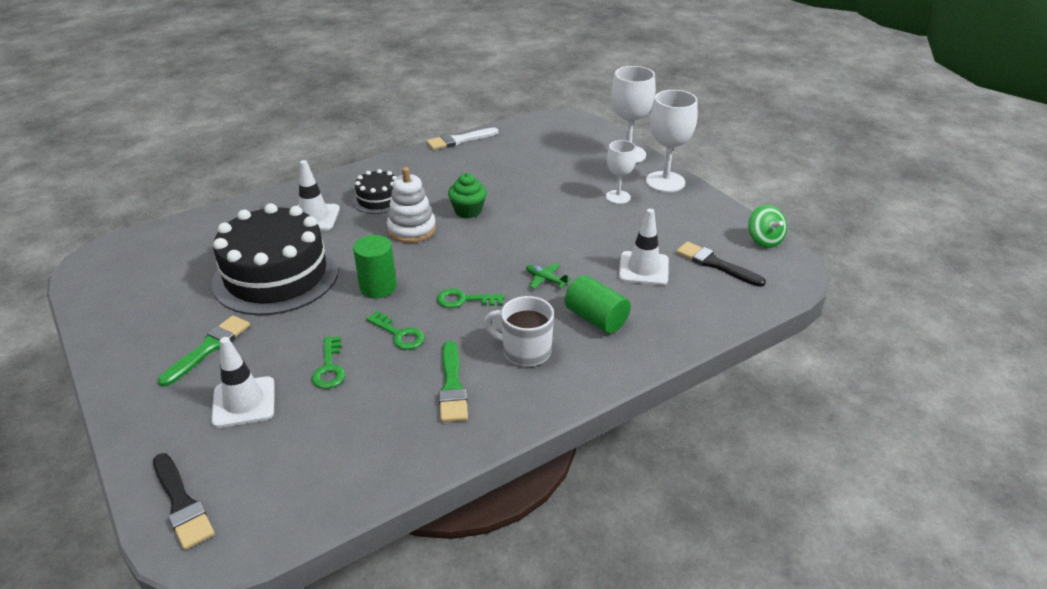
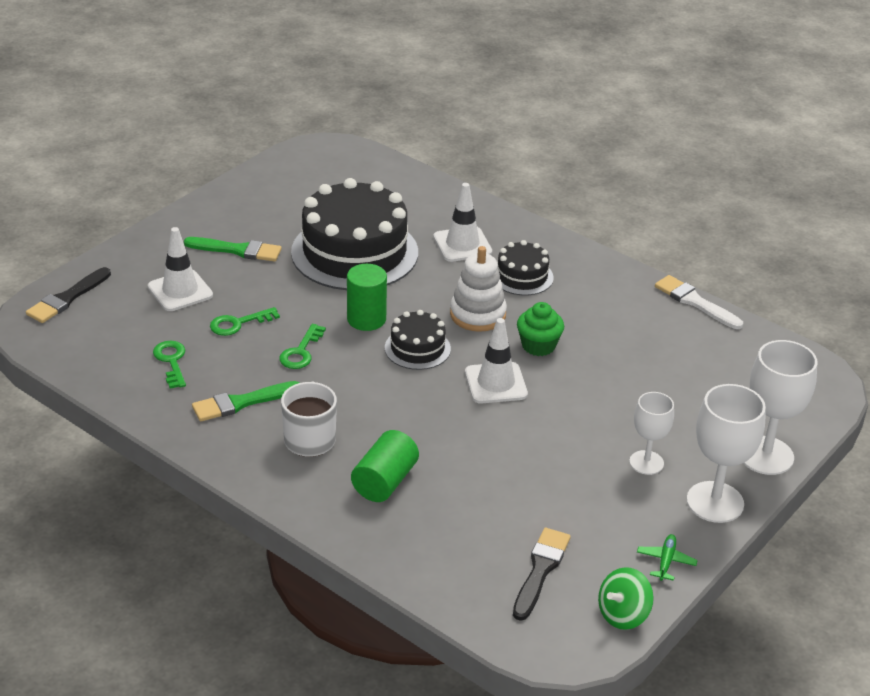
camera: 70 degrees right, 0 degrees up
(435, 268) = (417, 348): none -> black cake
(464, 300) = (373, 380): green key -> green key (171, 361)
(545, 279) = (436, 431): green plane -> green plane (666, 561)
(643, 269) = (497, 507): white traffic cone -> white traffic cone (495, 383)

